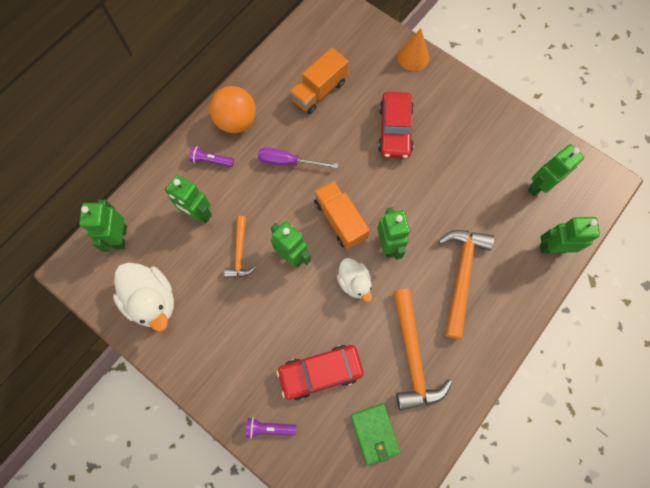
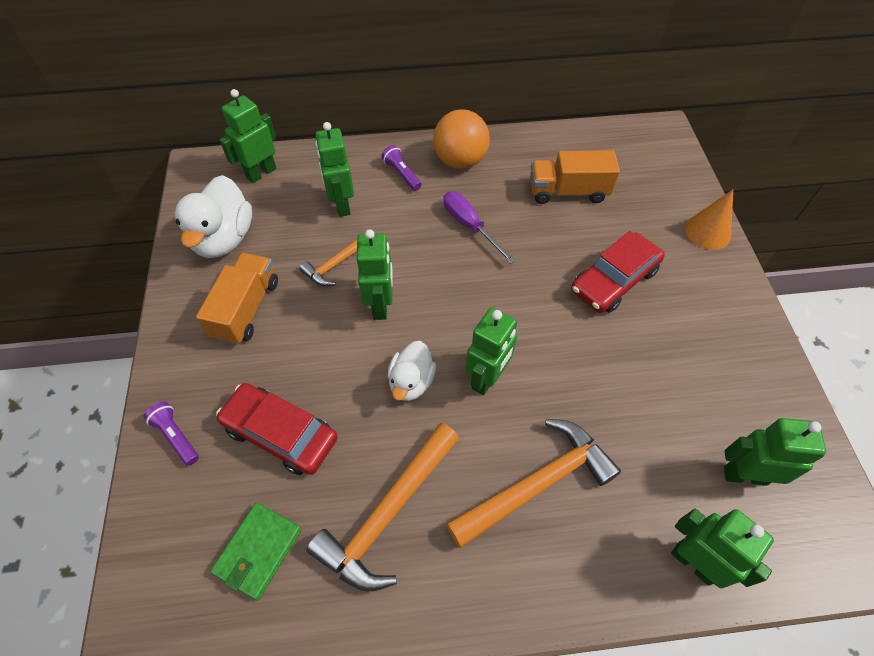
camera: 45 degrees right, 15 degrees down
(340, 220) = (463, 314): orange truck -> orange truck (246, 309)

